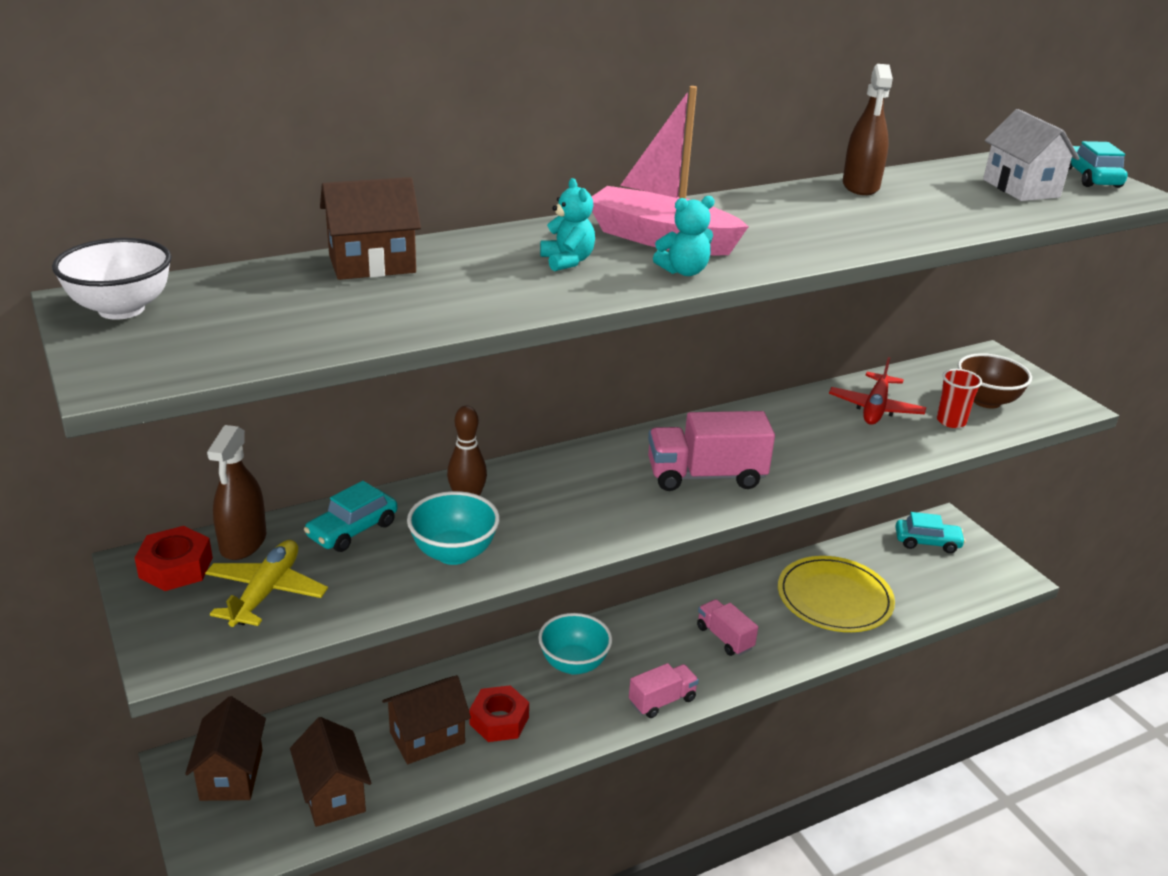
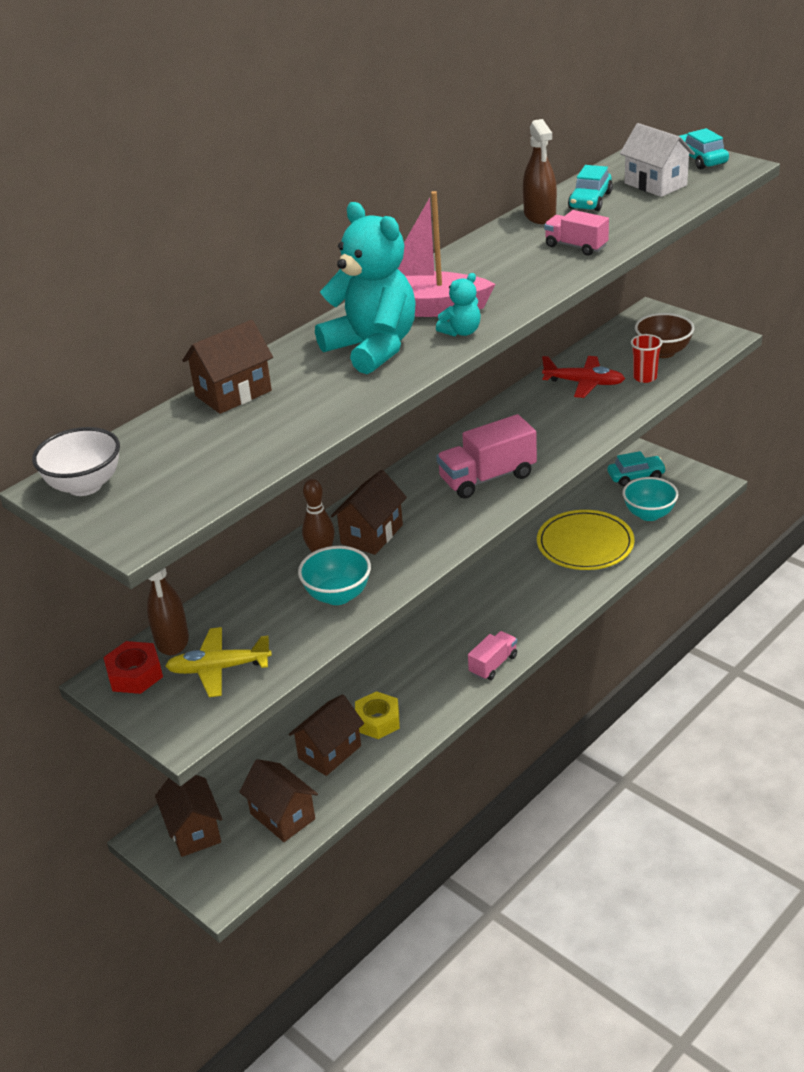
camera: 15 degrees left, 5 degrees up
(266, 592) = (218, 668): yellow plane -> yellow plane turned 90 degrees counterclockwise
(352, 530) = (249, 603): turquoise car -> turquoise car (590, 201)
(499, 720) = (377, 721): red nut -> yellow nut
(536, 497) = (372, 534): none -> brown house
(567, 261) = (373, 348): turquoise teddy bear -> turquoise teddy bear, size x2.26
(573, 664) = (411, 660): turquoise bowl -> turquoise bowl (649, 514)
(724, 638) = (516, 602): pink truck -> pink truck (576, 246)
(875, 408) = (584, 383): red plane -> red plane turned 75 degrees counterclockwise

